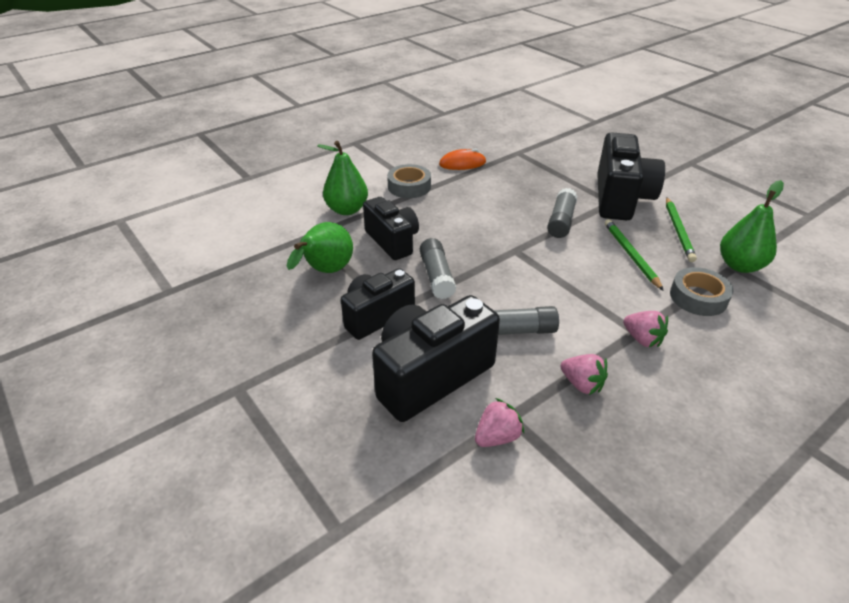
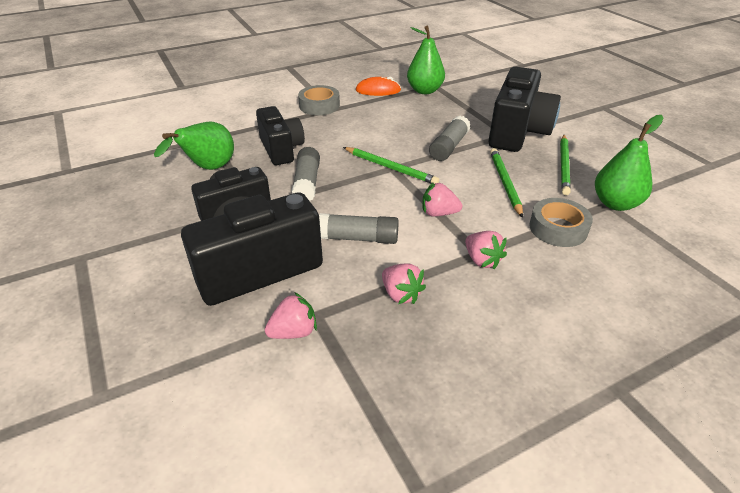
camera: 10 degrees right, 0 degrees up
(347, 210) = (253, 120): green pear -> green pear (424, 91)
(513, 250) = (390, 167): none -> green pencil
(581, 295) = (439, 213): none -> pink strawberry

